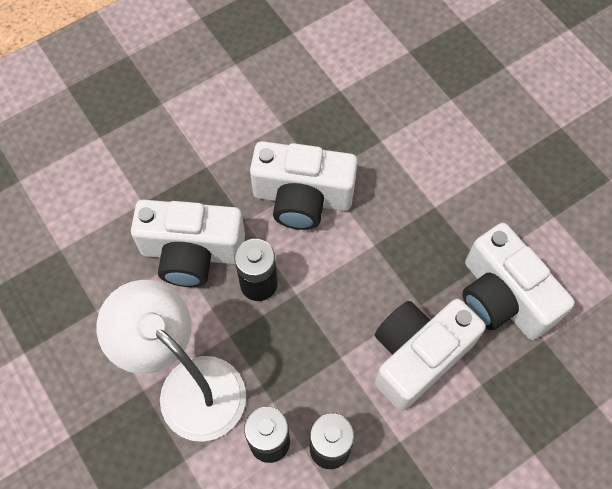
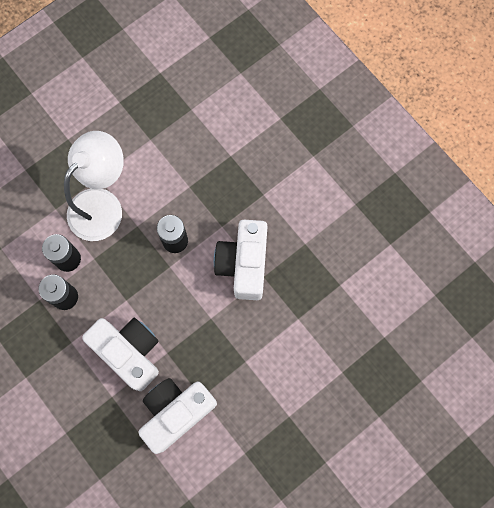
camera: 85 degrees right, 10 degrees up
(192, 252) = (195, 194): white camera -> none

